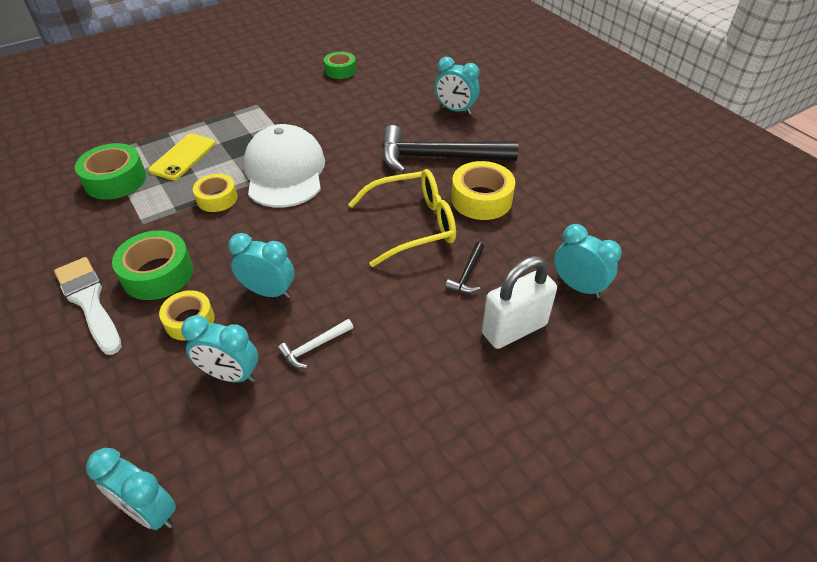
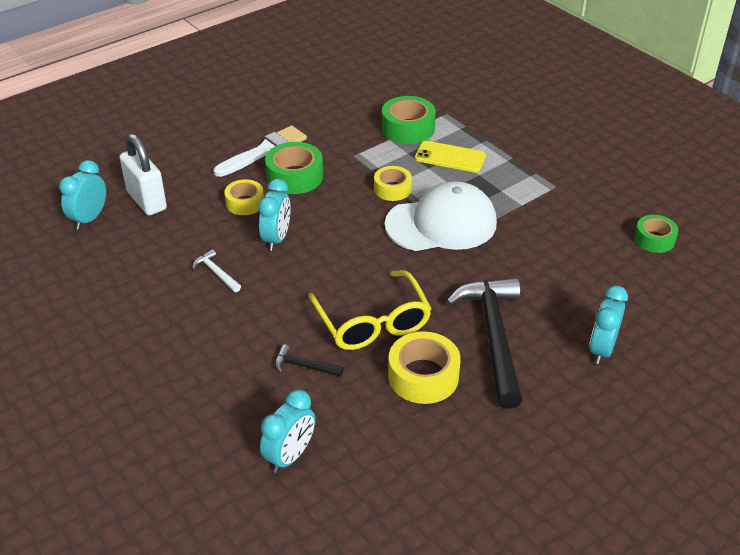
camera: 85 degrees right, 5 degrees down
(230, 375) = (192, 233): turquoise clock -> none
(514, 329) = (233, 401): white padlock -> white padlock (147, 201)

